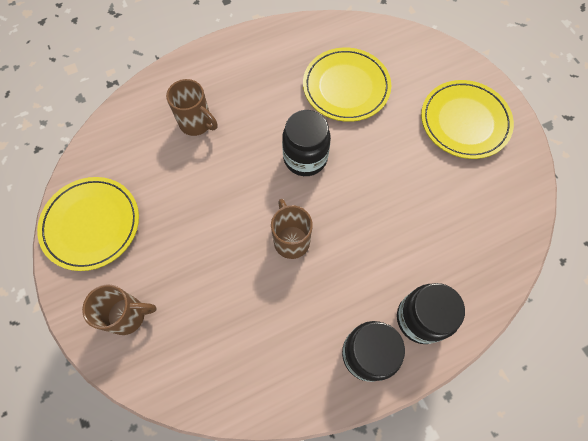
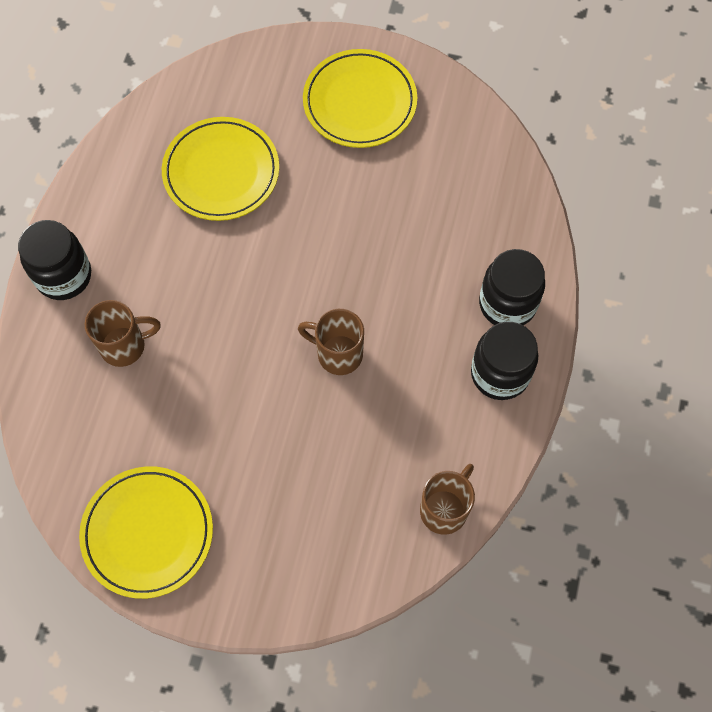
camera: 50 degrees left, 0 degrees up
(128, 315) = (281, 561): brown mug -> brown mug (445, 509)
(305, 158) = (264, 273): black jar -> black jar (63, 276)

